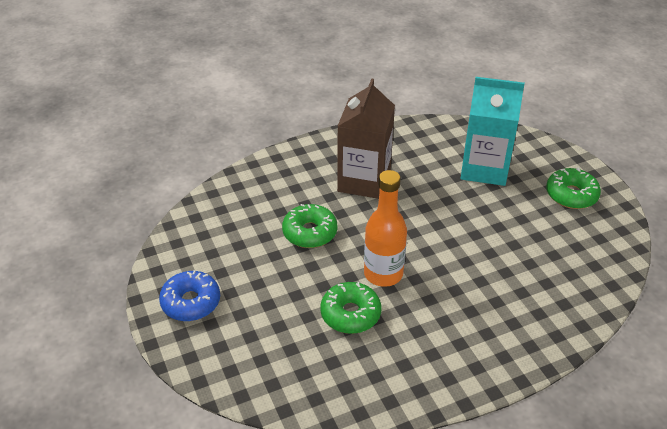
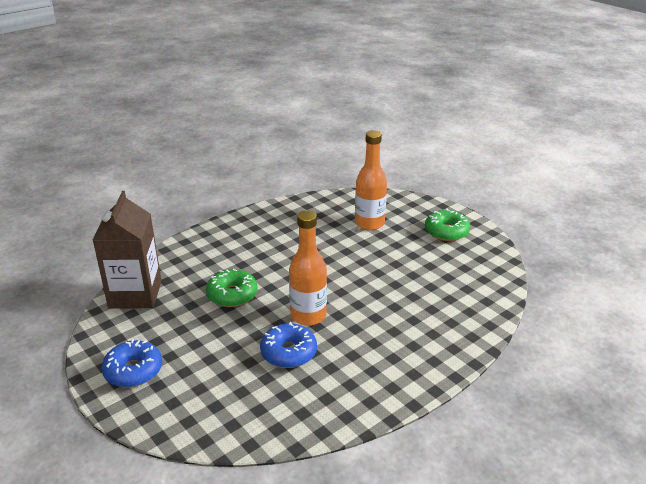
camera: 15 degrees left, 10 degrees down
(350, 314) = (288, 352): green donut -> blue donut
(364, 181) = (269, 248): brown carton -> brown carton (135, 294)
(484, 168) = (369, 223): turquoise carton -> orange bottle

